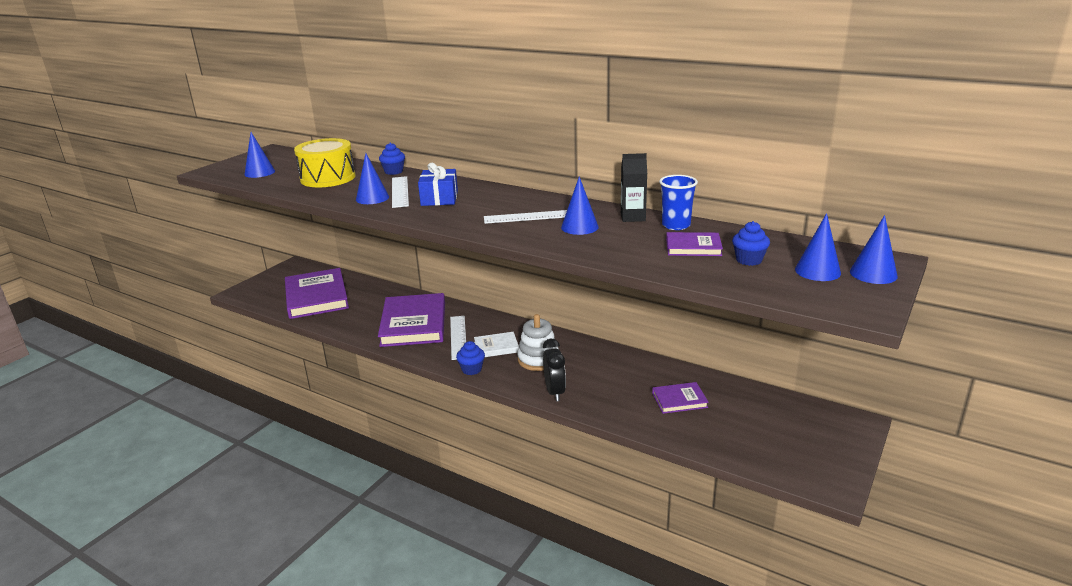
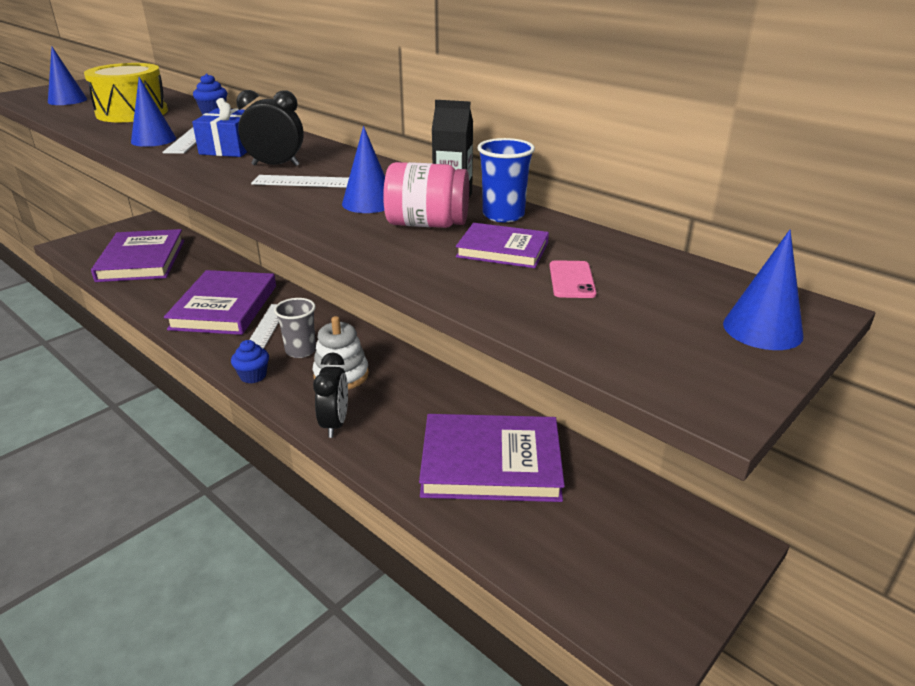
camera: 10 degrees right, 5 degrees up
(487, 208) = (276, 165): none -> black clock
(496, 347) = (301, 351): white book -> grey cup
(631, 237) = (427, 224): none -> pink jar
(679, 400) = (491, 463): purple book -> purple book, size x2.07
(749, 260) = (571, 280): blue cupcake -> pink phone
(817, 271) = (670, 312): blue cone -> none

